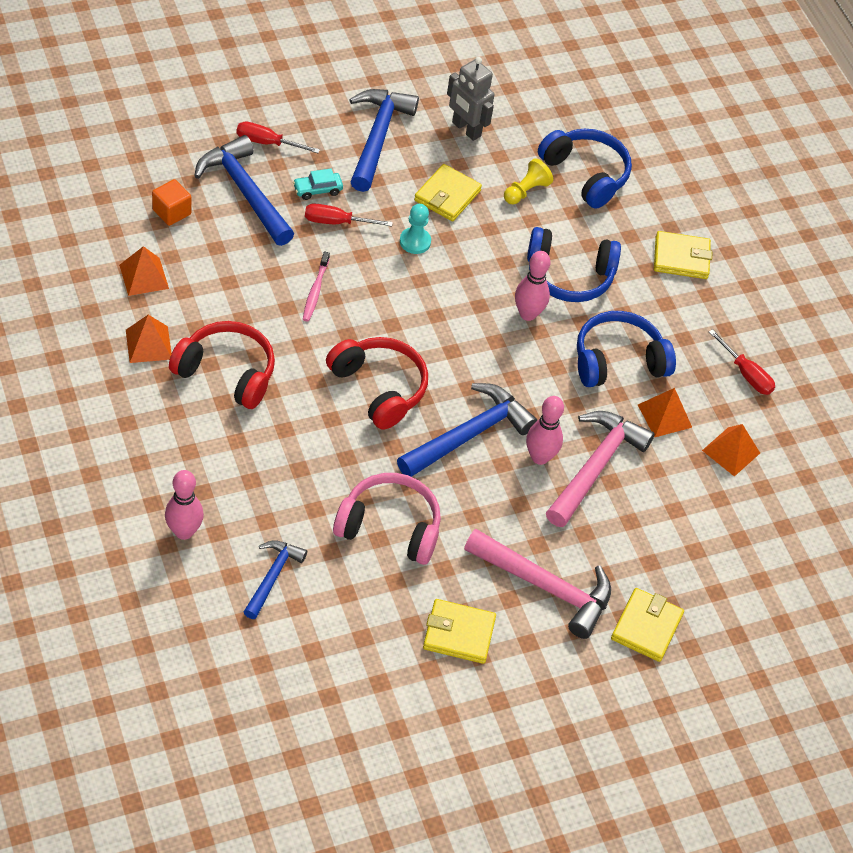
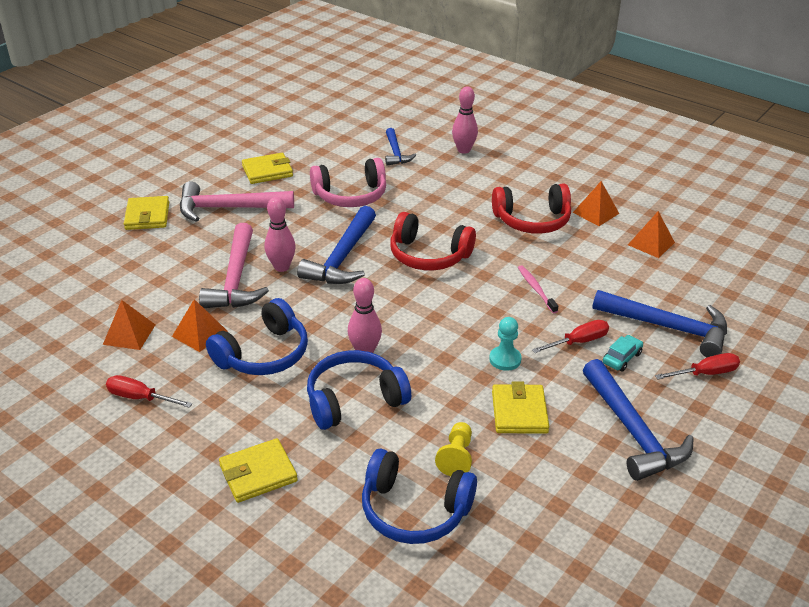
camera: 155 degrees right, 15 degrees down
(171, 212) = (693, 288): orange cube -> none
(466, 129) = (569, 489): grey robot -> none

